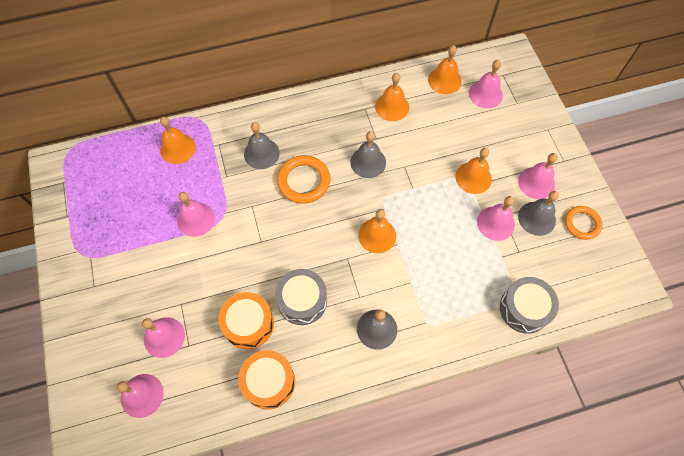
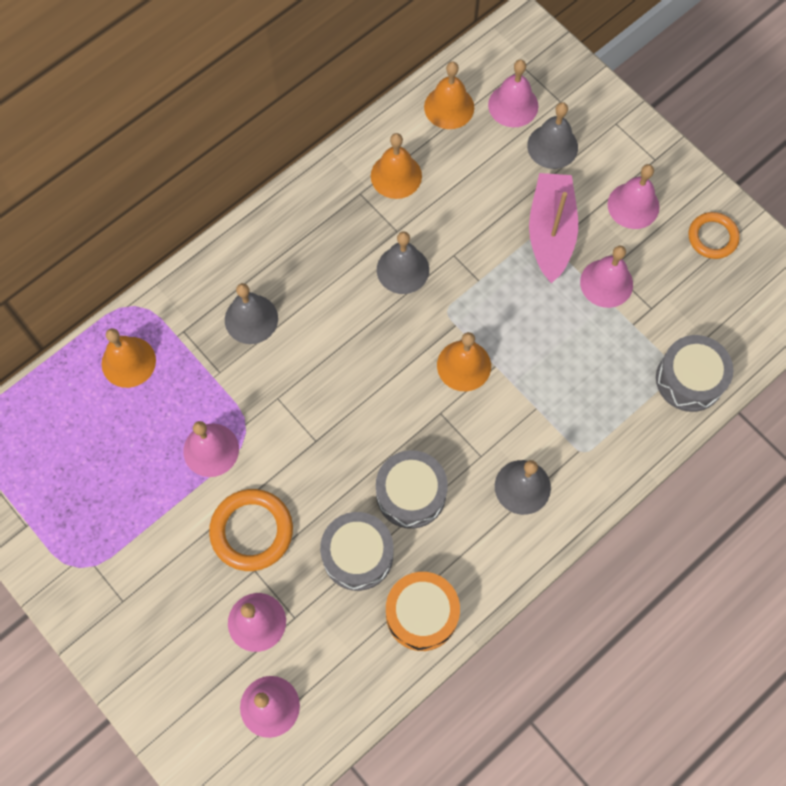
camera: 25 degrees left, 5 degrees up
(248, 324) = (357, 555): orange drum -> grey drum
(304, 181) = (330, 333): orange ring -> orange ring (251, 531)
(473, 177) = (550, 232): orange bell -> pink boat
(536, 218) = (654, 254): grey bell -> grey bell (552, 146)

